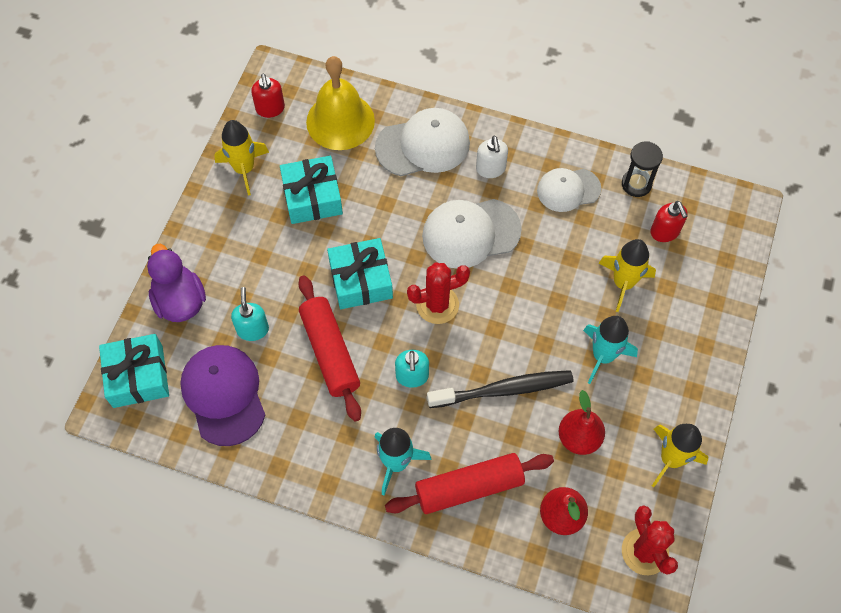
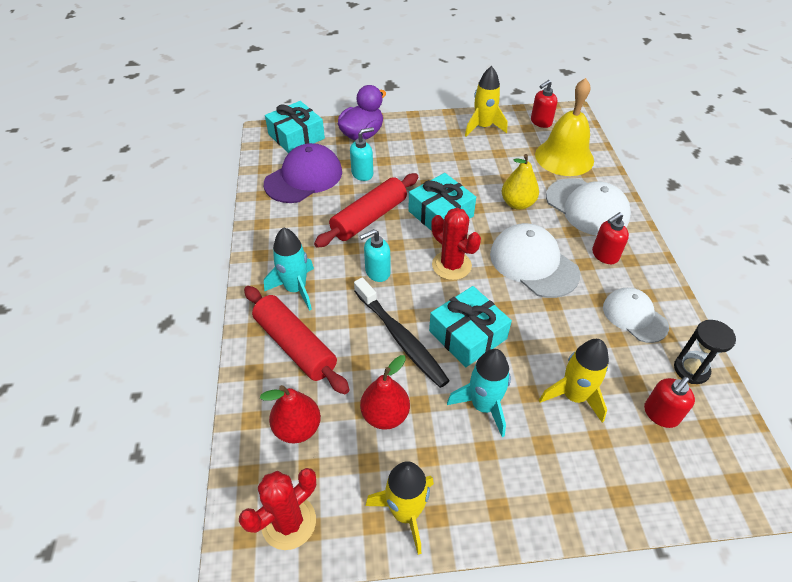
camera: 65 degrees right, 15 degrees down
(312, 197) = (489, 165): turquoise gift -> turquoise gift (467, 335)
(385, 202) = (517, 204): none -> yellow pear
(490, 169) = (604, 255): white soap dispenser -> red soap dispenser

